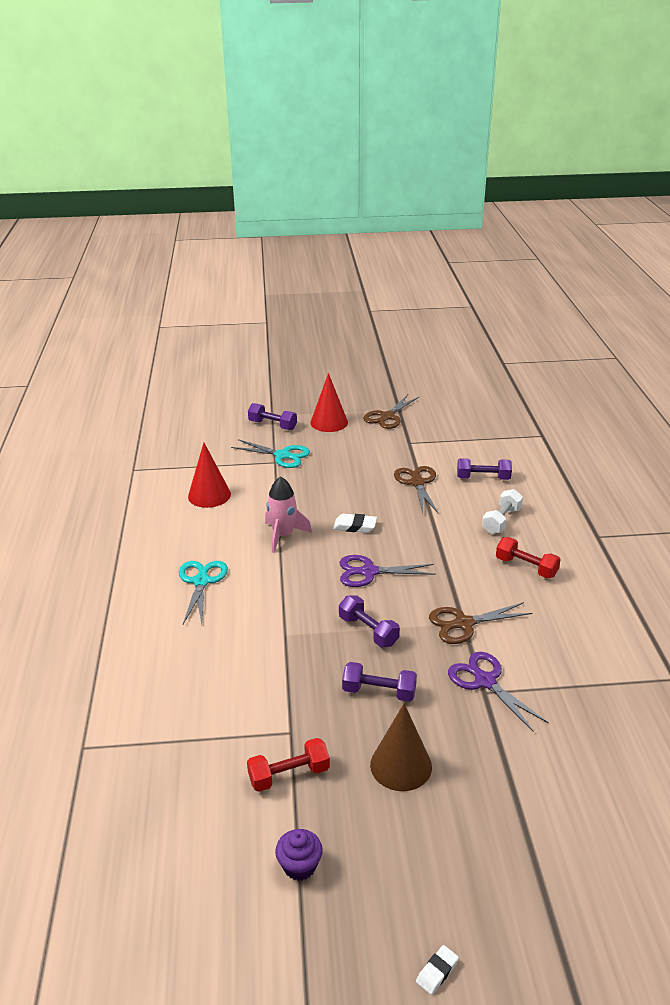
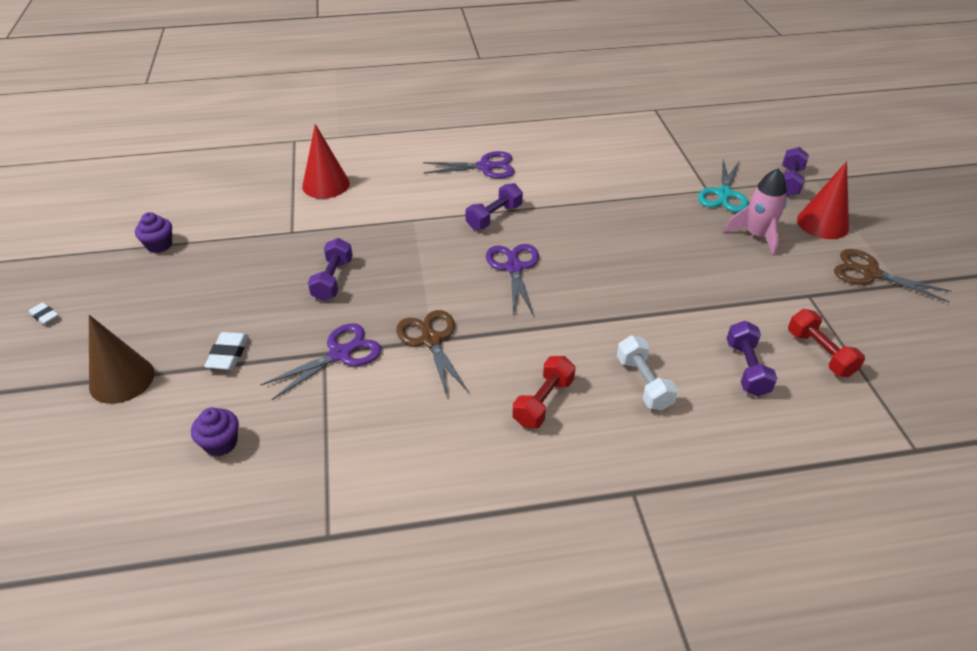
camera: 85 degrees right, 10 degrees up
(201, 582) = (485, 167): turquoise scissors -> purple scissors
(209, 495) = (626, 156): red cone -> red cone (326, 185)
(283, 535) = (567, 207): pink rocket -> pink rocket (757, 236)
(289, 775) = (246, 234): red dumbbell -> red dumbbell (820, 353)
(355, 526) = (596, 254): white eraser -> white eraser (228, 354)
(368, 631) = (418, 270): purple dumbbell -> purple dumbbell (494, 217)
(401, 765) = (241, 295): brown cone -> brown cone (122, 379)
(417, 483) = (708, 303): brown scissors -> none
(501, 521) = (643, 383): white dumbbell -> white dumbbell turned 45 degrees clockwise
(603, 755) = (221, 443): none -> purple cupcake

